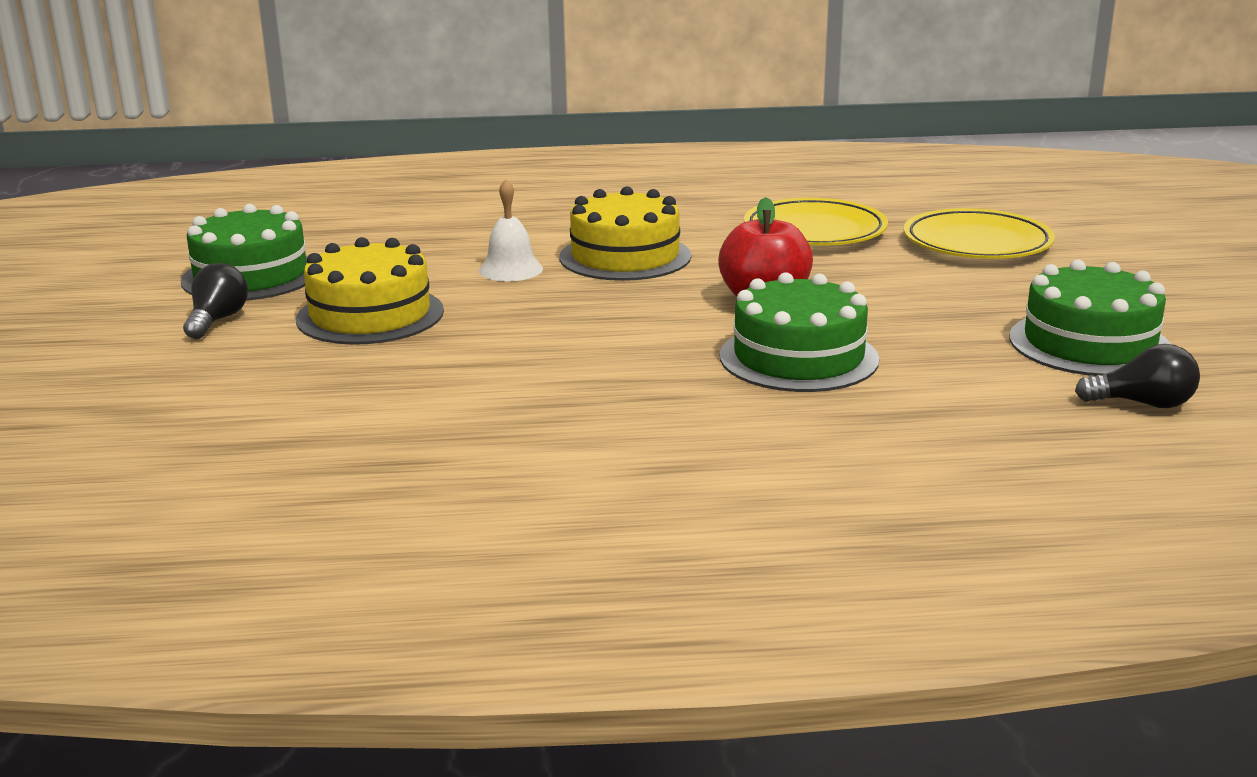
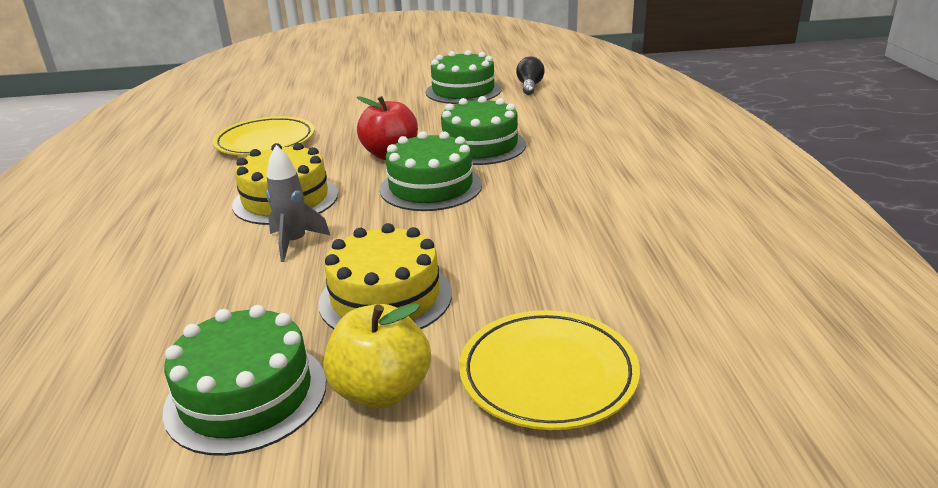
camera: 90 degrees left, 5 degrees up
(217, 320) = (381, 391): black light bulb -> yellow apple
(510, 269) = (294, 243): white bell -> grey rocket
(644, 328) = (431, 187): none -> green cake
(977, 243) = (312, 105): yellow plate -> yellow plate (548, 375)

